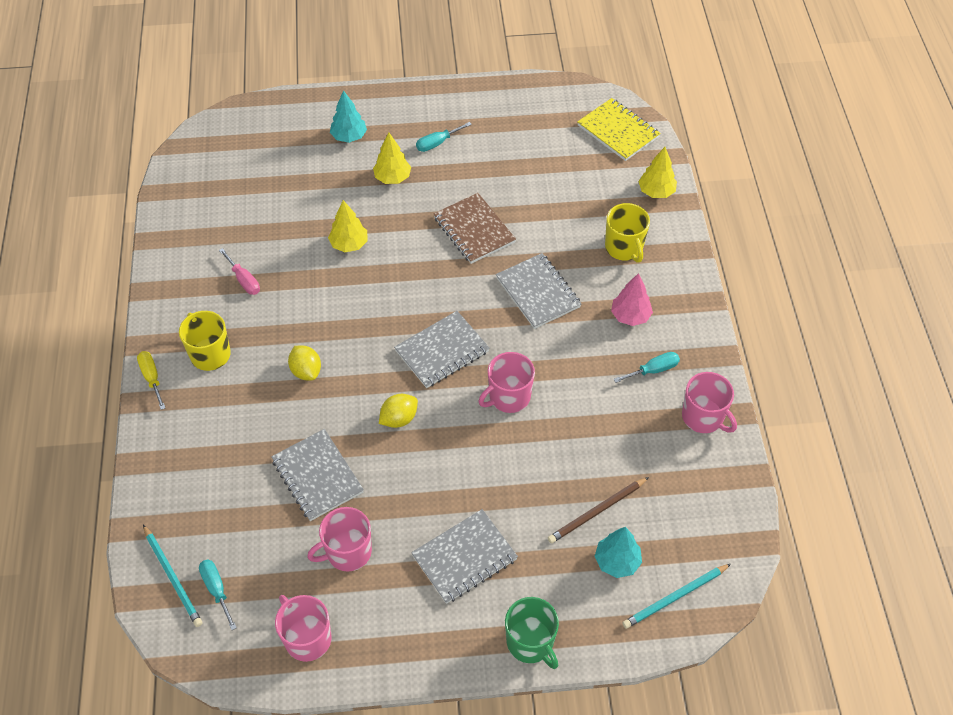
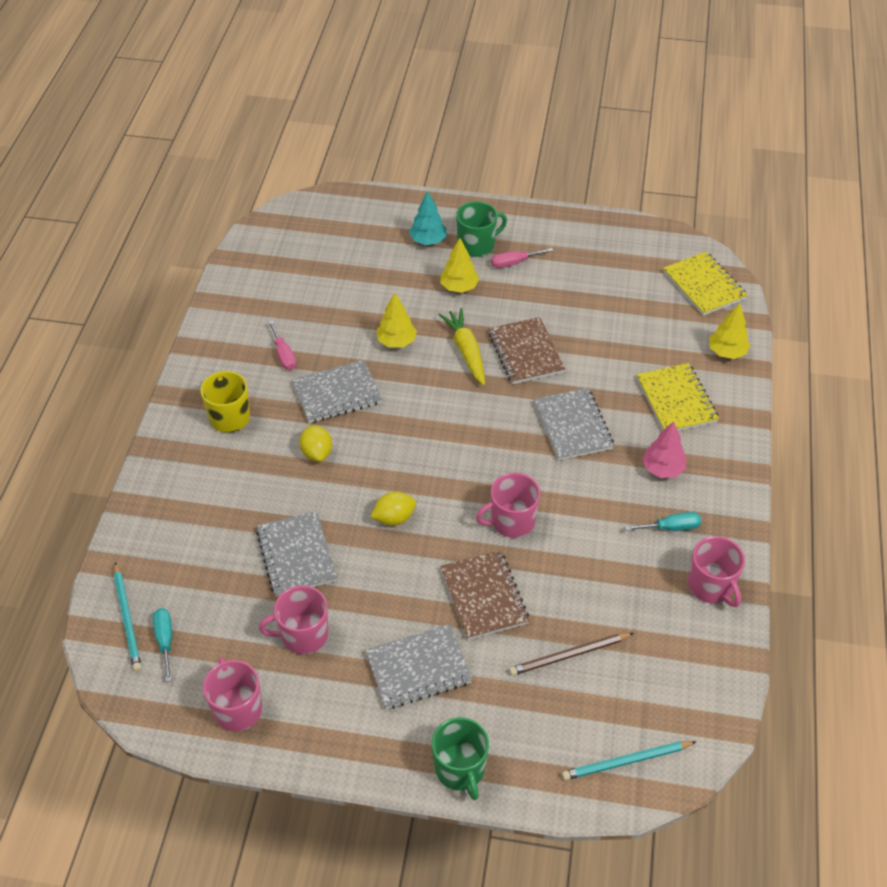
camera: 15 degrees right, 5 degrees down
(152, 378) = (168, 427): yellow screwdriver -> none
(397, 132) = (477, 245): none -> green mug
(418, 240) = (466, 351): none -> yellow carrot
(437, 143) = (514, 263): turquoise screwdriver -> pink screwdriver
(442, 351) = (457, 462): grey notebook -> grey notebook (337, 394)
(504, 474) = (484, 596): none -> brown notebook
(617, 561) = (575, 710): turquoise tree -> none
(624, 248) = (676, 400): yellow mug -> yellow notebook

